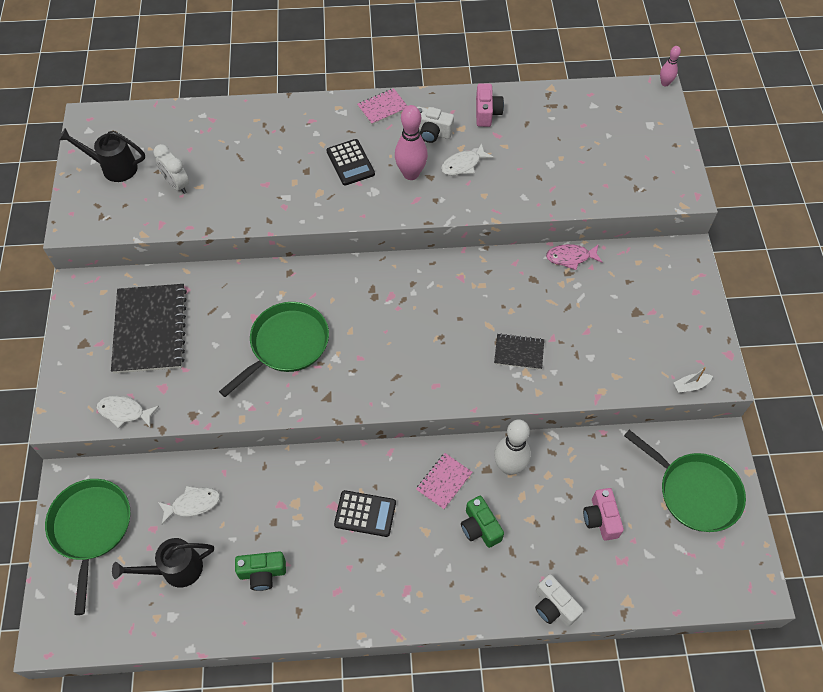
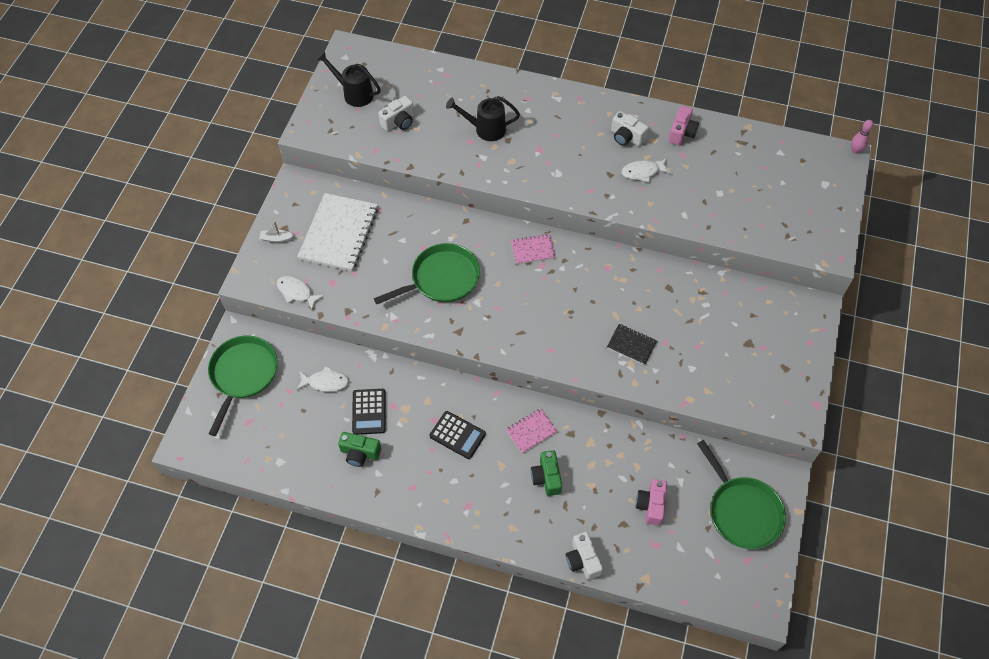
camera: 20 degrees right, 0 degrees up
(150, 330) = (339, 233): black notebook -> white notebook
(175, 569) = (294, 427): black watering can -> black watering can (485, 129)
(177, 185) = (399, 122): white clock -> white camera
(350, 163) = (547, 143): black calculator -> black calculator (369, 412)
(382, 107) = (593, 103): pink notebook -> pink notebook (532, 250)
(411, 174) = (594, 167): pink bowling pin -> none
(509, 466) = (590, 437): white bowling pin -> none
(570, 257) = (710, 279): pink fish -> none
(690, 385) = (770, 420): white boat -> white boat (276, 239)

